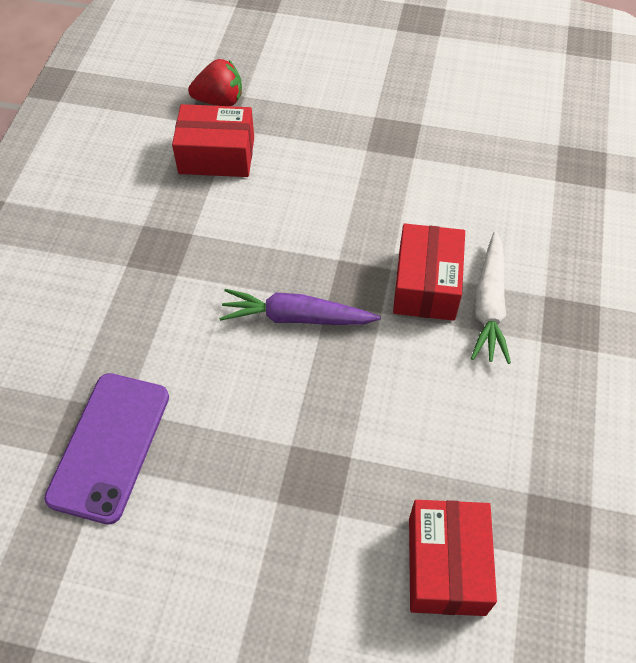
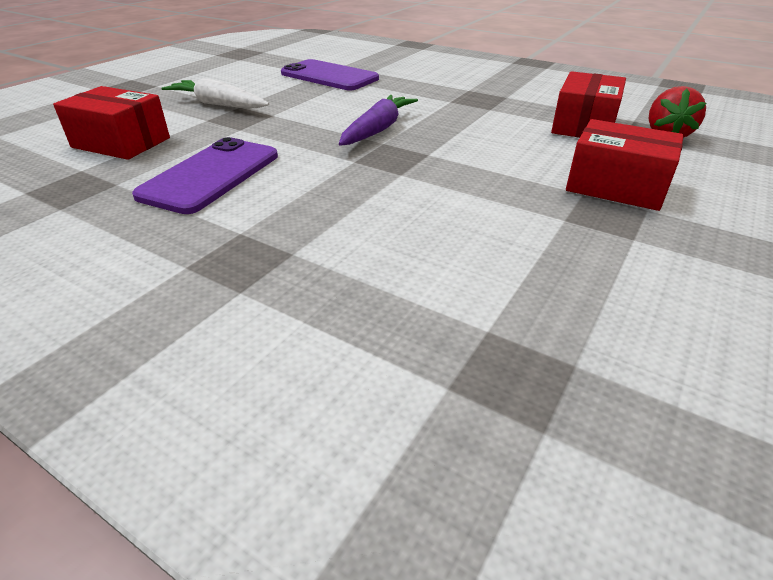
camera: 110 degrees right, 20 degrees down
(426, 285) = (367, 186): red box -> red box (616, 186)
(470, 416) = (211, 175): none -> purple phone
(489, 305) = (312, 213): white carrot -> white carrot (217, 104)

